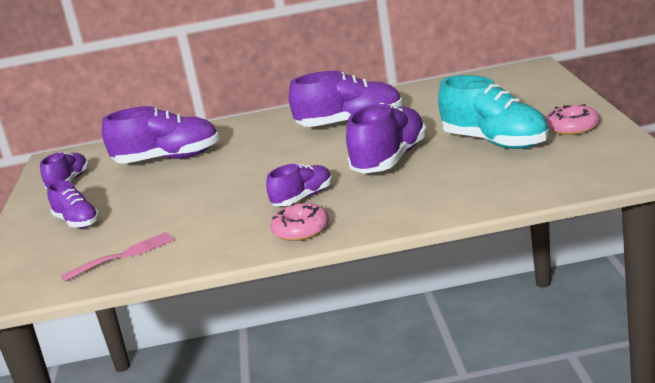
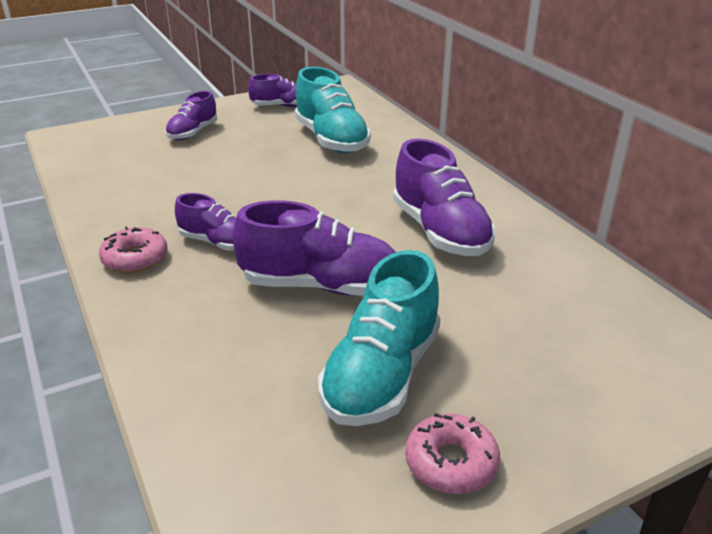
camera: 65 degrees right, 10 degrees up
(124, 255) = (115, 172): pink fork -> none
(168, 159) = (331, 140): purple shoe -> turquoise shoe

